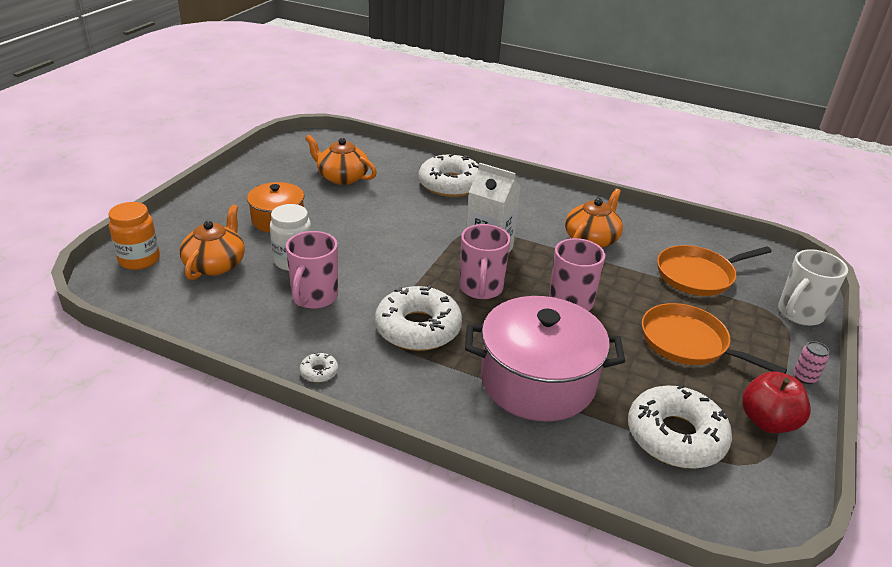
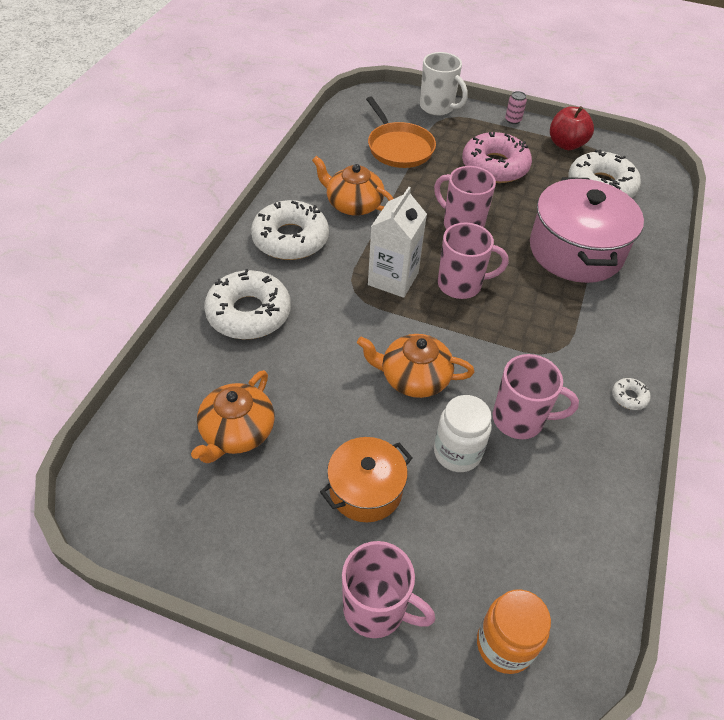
camera: 95 degrees left, 15 degrees up
(192, 216) = (376, 609): none -> pink mug
(216, 264) = (487, 539): orange teapot -> orange teapot (413, 378)
(418, 328) = (538, 328): white donut -> white donut (290, 239)
(688, 342) = (495, 166): orange pan -> pink donut

